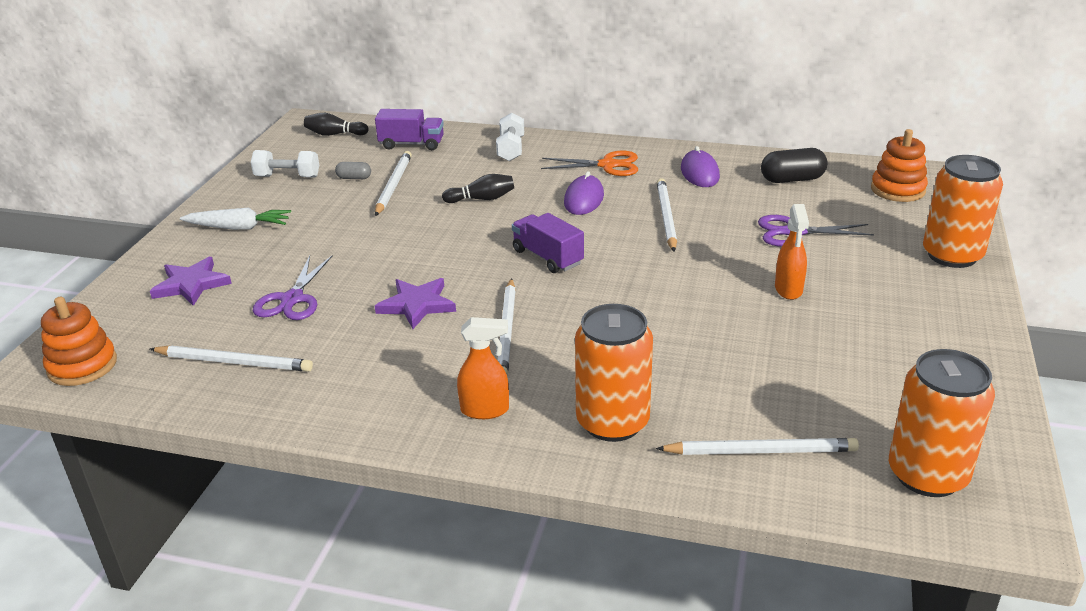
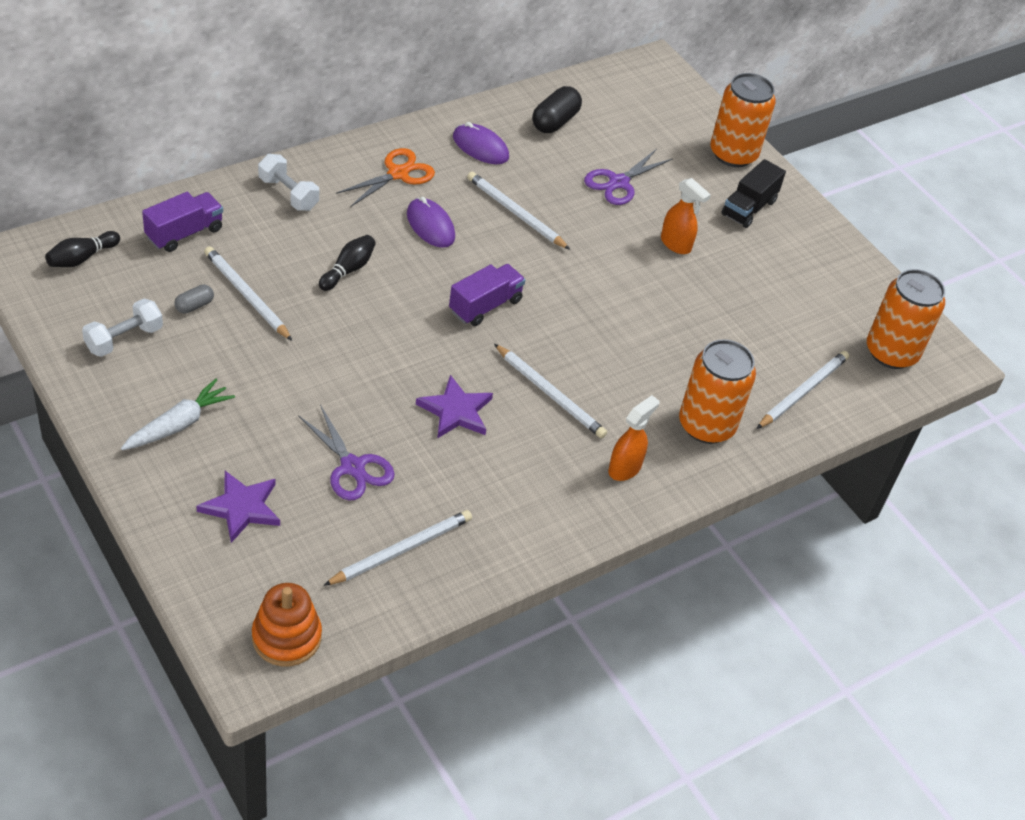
camera: 55 degrees left, 15 degrees up
(547, 257) = (485, 306): purple truck -> purple truck turned 135 degrees clockwise
(898, 190) = (635, 98): orange stacking toy -> none
(912, 296) = (749, 208): none -> black truck

